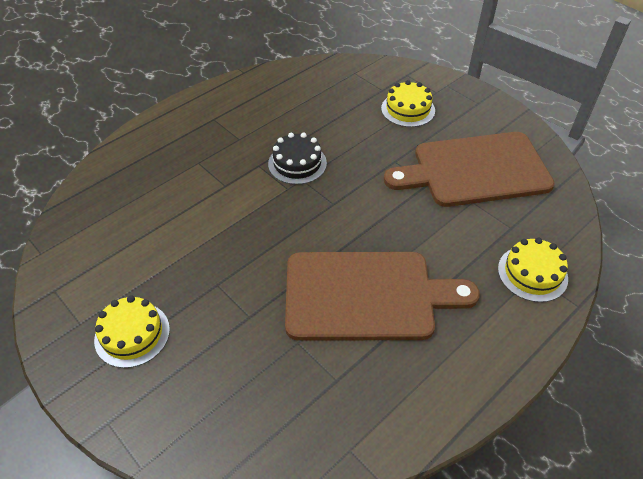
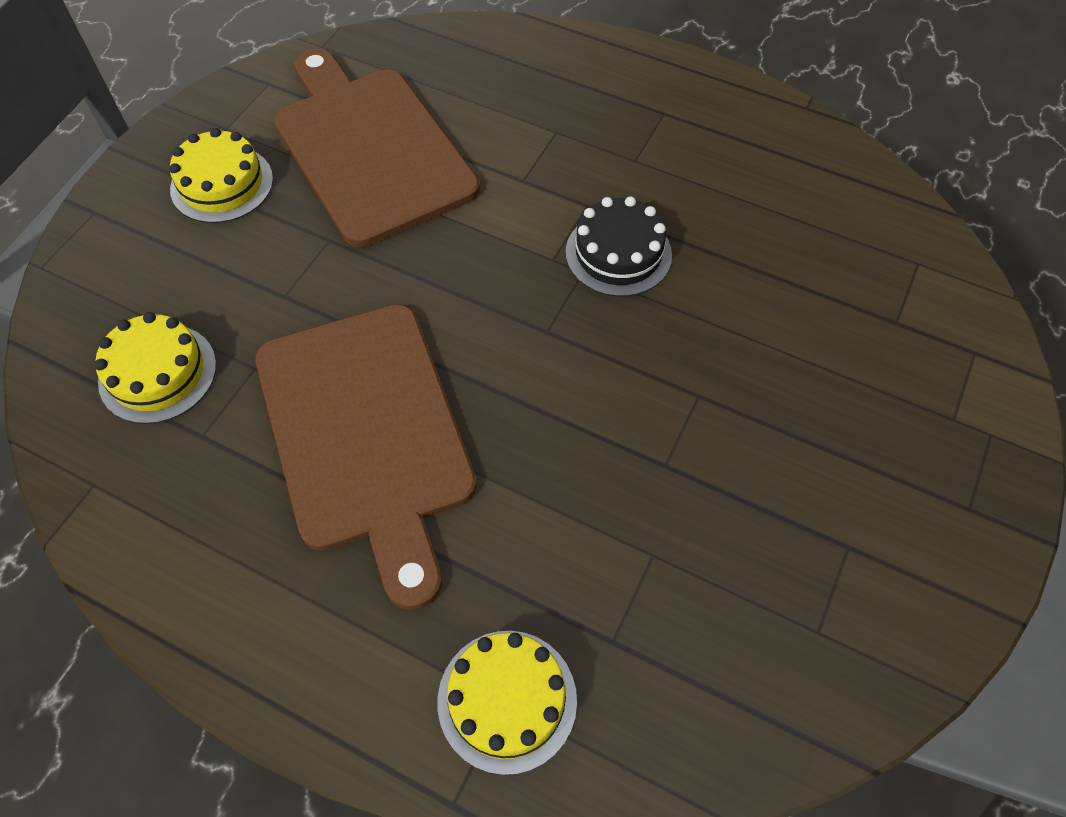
camera: 70 degrees right, 10 degrees up
(408, 109) = (863, 381): yellow cake -> yellow cake (158, 373)
(474, 170) = (747, 542): brown cutting board -> brown cutting board (370, 148)

